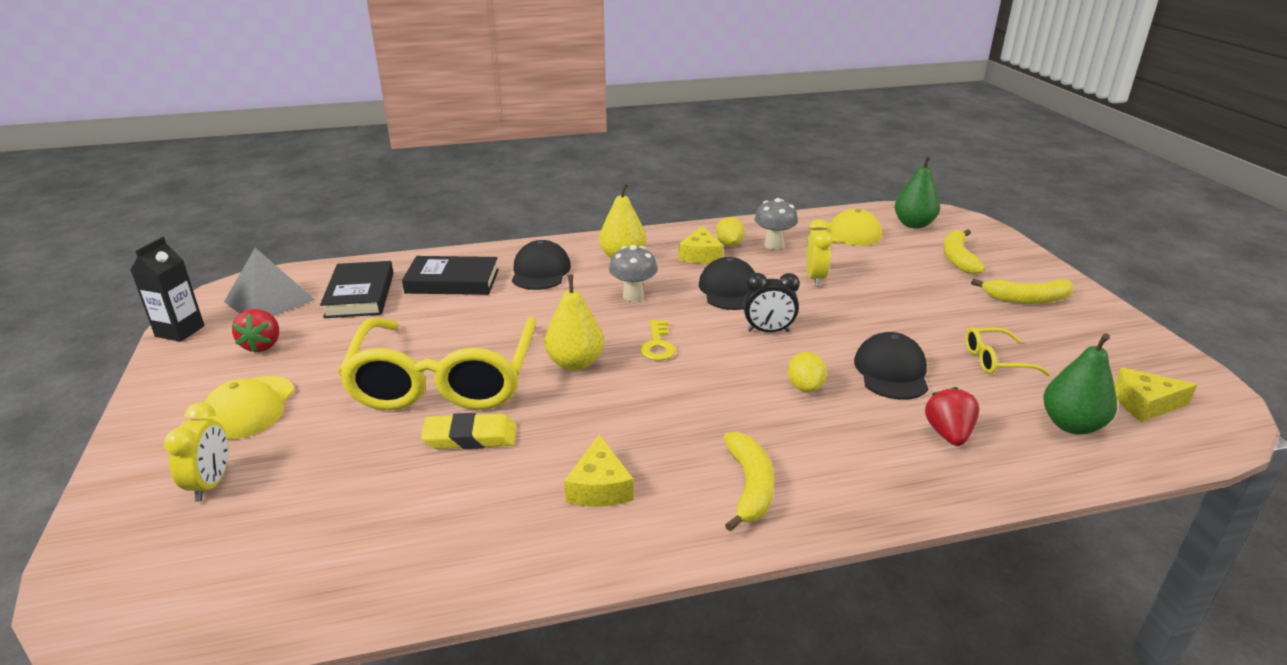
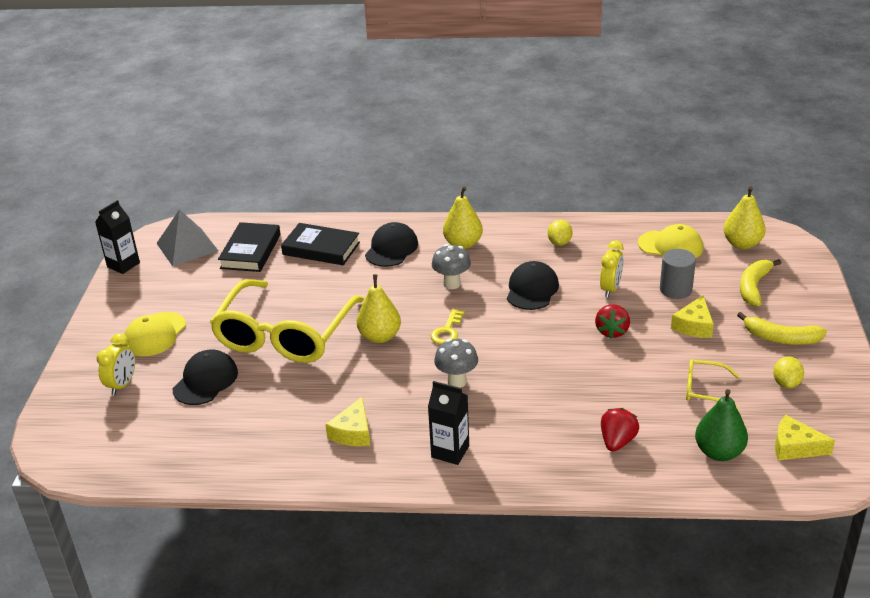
camera: 20 degrees right, 5 degrees up
(262, 345) = (174, 286): red strawberry -> red strawberry (612, 331)
(470, 437) = (286, 381): yellow eraser -> none
(700, 255) = (528, 251): yellow cheese -> yellow cheese (694, 325)
(749, 487) = (450, 451): yellow banana -> black carton
(768, 331) = (539, 333): black clock -> none
(773, 245) = (597, 249): grey mushroom -> grey mushroom (457, 381)
(805, 387) = (536, 385): yellow lemon -> yellow lemon (786, 383)
(883, 270) = (675, 289): none -> grey cylinder
(891, 371) = (612, 384): black cap -> black cap (205, 381)
(913, 224) = (742, 244): green pear -> yellow pear

